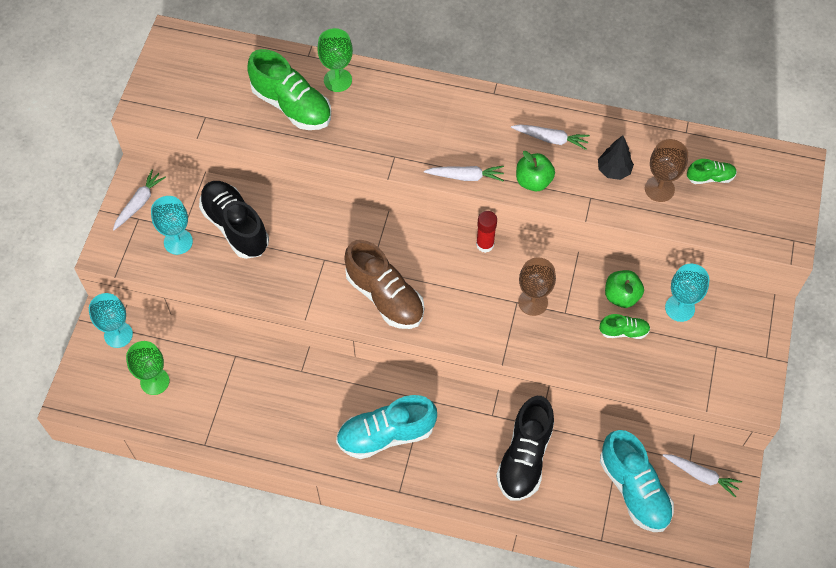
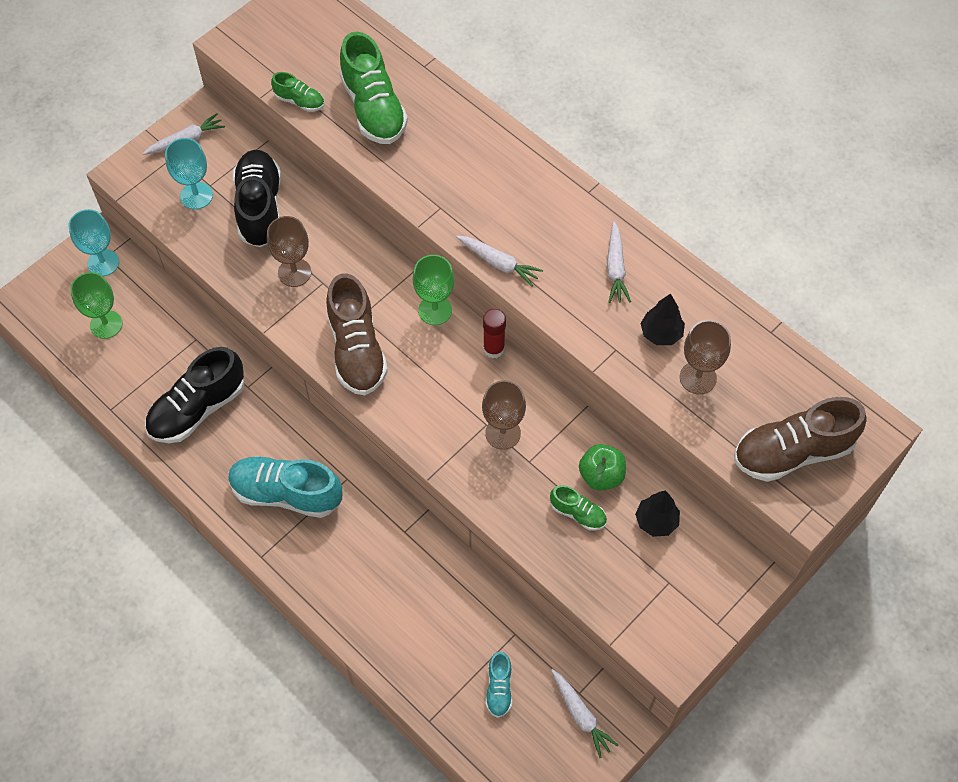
camera: 30 degrees right, 0 degrees up
(297, 262) = (294, 272): none -> brown goblet
(337, 80) = (436, 104): green goblet -> green goblet (435, 310)
(524, 457) = (408, 592): black shoe -> black shoe (197, 408)
(533, 181) = (566, 302): green apple -> none
(550, 139) = (615, 268): white carrot -> white carrot turned 45 degrees clockwise
(634, 489) = (499, 688): turquoise shoe -> turquoise shoe, size x0.49
(679, 308) = (656, 521): turquoise goblet -> black tree
(710, 177) = (763, 393): green shoe -> green shoe (299, 101)
(755, 208) = (792, 452): none -> brown shoe

